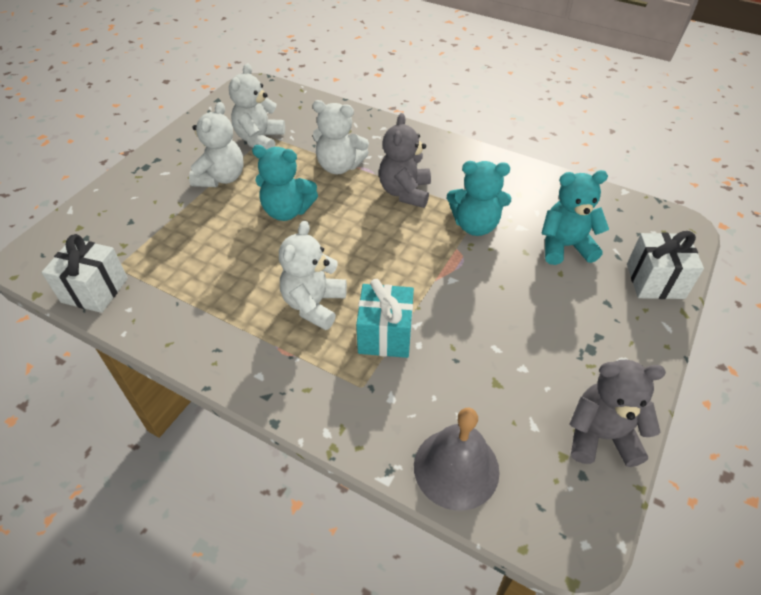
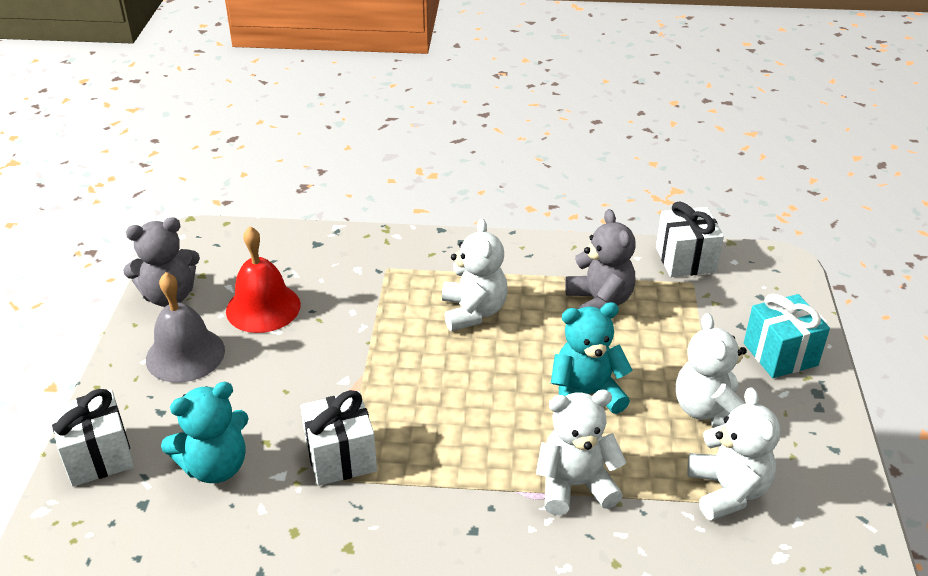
camera: 155 degrees right, 10 degrees down
(385, 335) = (388, 309): turquoise gift -> turquoise gift (780, 354)
(405, 192) = (457, 475): grey teddy bear -> grey teddy bear (599, 303)
(456, 468) = (286, 245): grey bell -> grey bell (185, 354)
(475, 225) = (341, 457): turquoise teddy bear -> white gift
(502, 381) = (263, 307): none -> red bell

